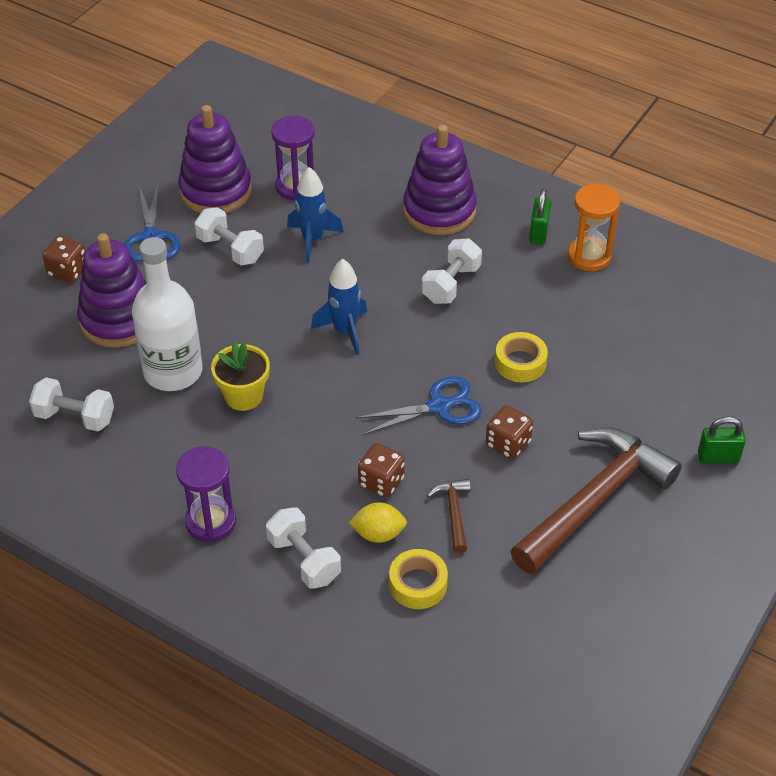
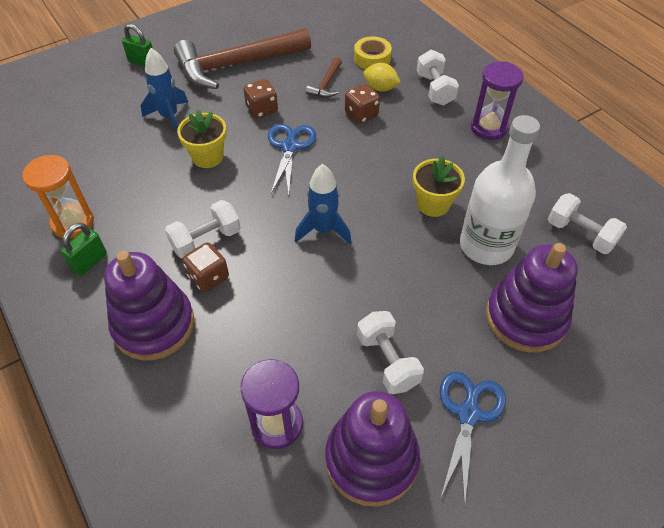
camera: 155 degrees left, 5 degrees up
(68, 271) = (572, 401): brown dice -> brown dice (208, 277)
(312, 240) = (298, 339): blue rocket -> blue rocket (169, 117)
(439, 406) = (290, 147): blue scissors -> blue scissors turned 90 degrees clockwise
(520, 363) = (208, 157): yellow tape -> yellow flower pot

